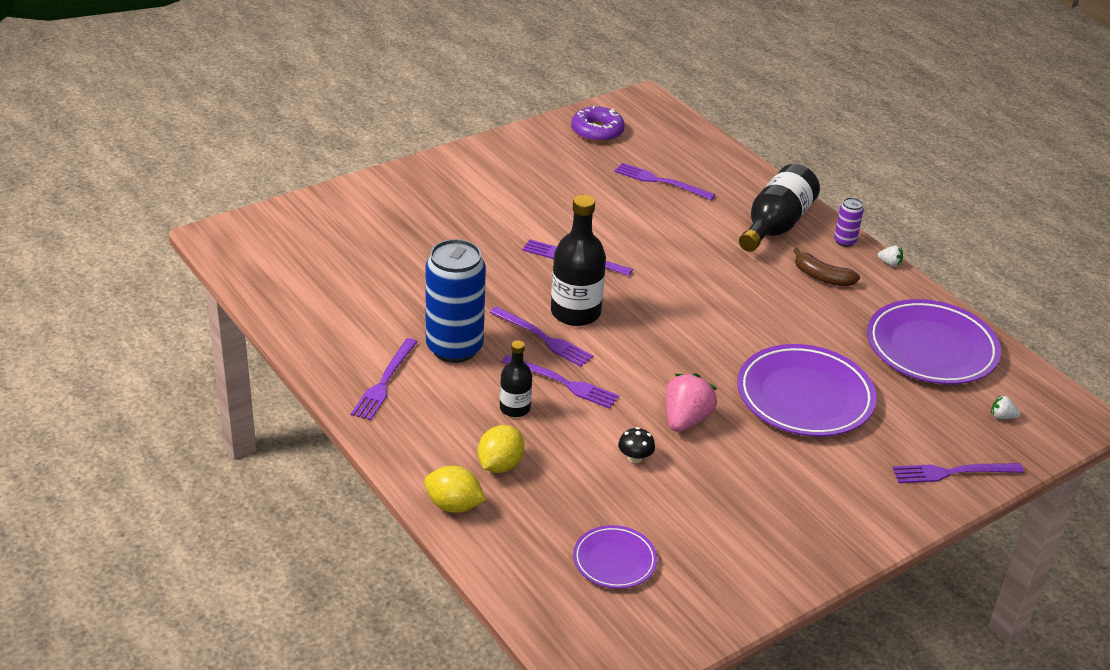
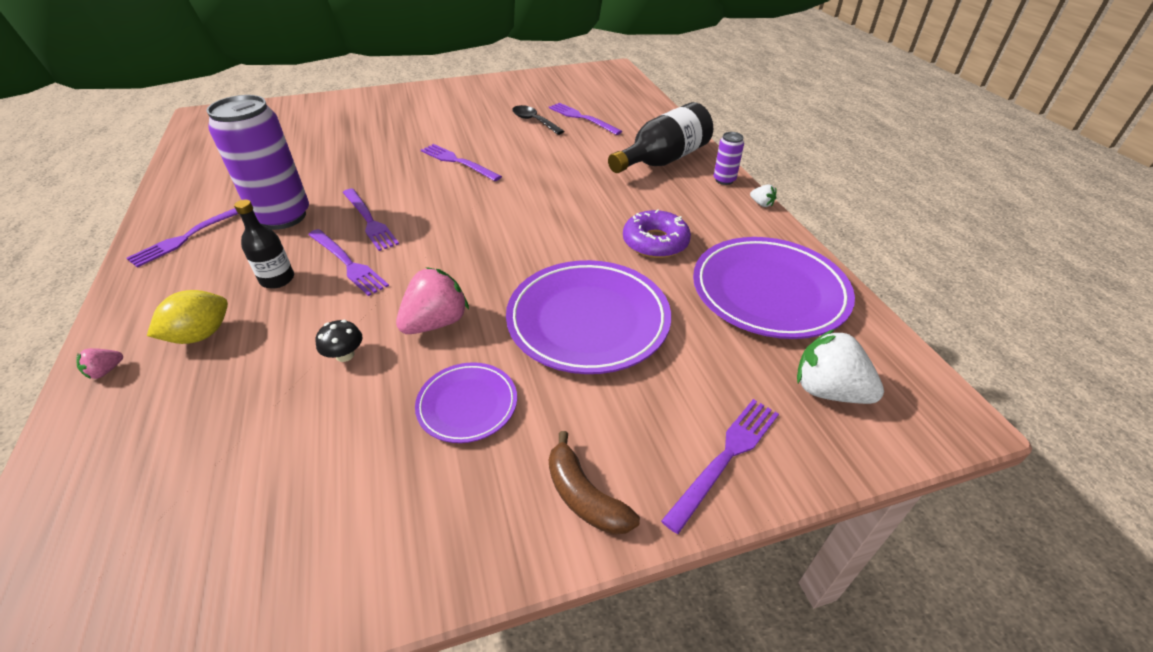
camera: 20 degrees right, 5 degrees up
(454, 348) = (283, 217): blue can -> purple can
(454, 505) = (106, 371): yellow lemon -> pink strawberry
(575, 312) = (419, 203): black bottle -> none
(597, 131) = (557, 82): purple donut -> purple donut (655, 242)
(612, 193) = (534, 121): none -> black spoon
(614, 560) = (196, 488): purple plate -> purple plate (467, 405)
(822, 277) = (682, 206): brown banana -> brown banana (584, 496)
(953, 472) = (725, 458): purple fork -> purple fork turned 120 degrees clockwise
(1002, 416) = (828, 390): white strawberry -> white strawberry, size x2.15

